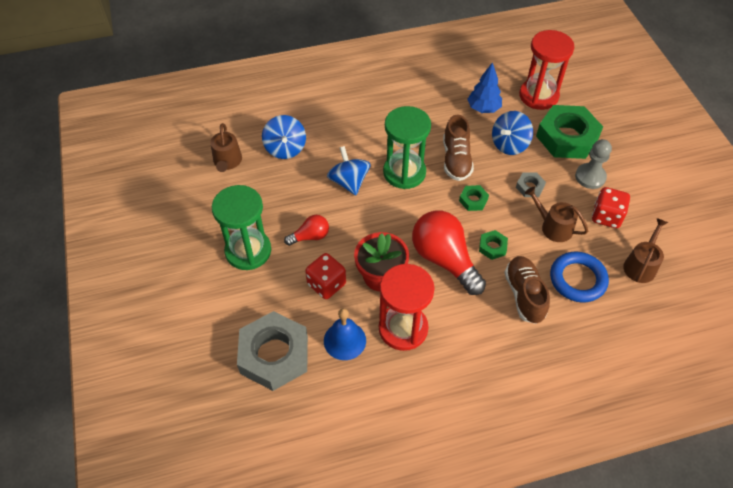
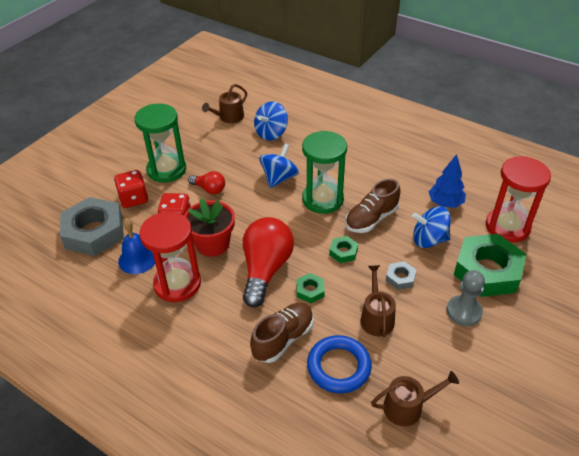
camera: 50 degrees right, 10 degrees down
(606, 216) = (433, 348): red dice -> red dice (133, 199)

